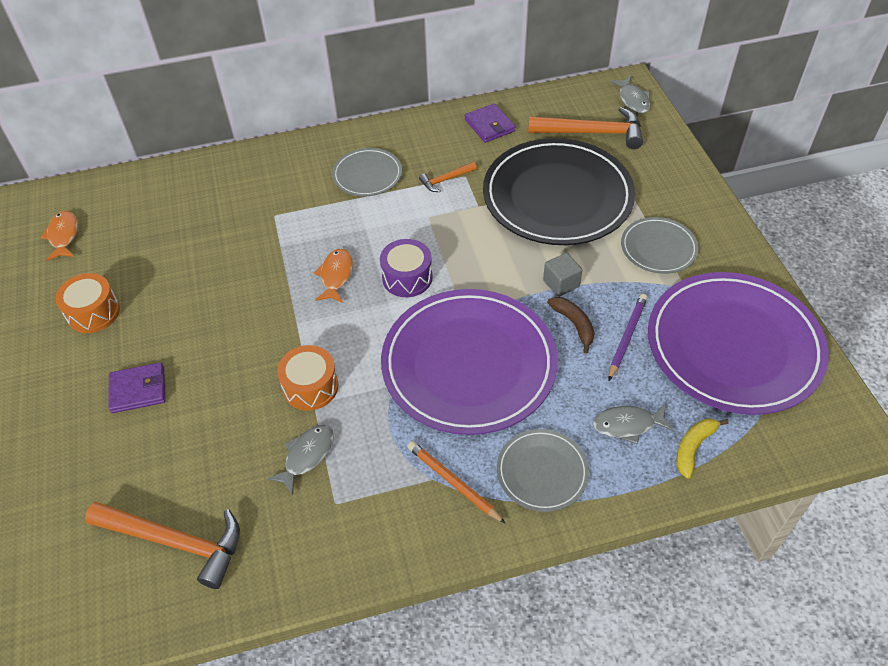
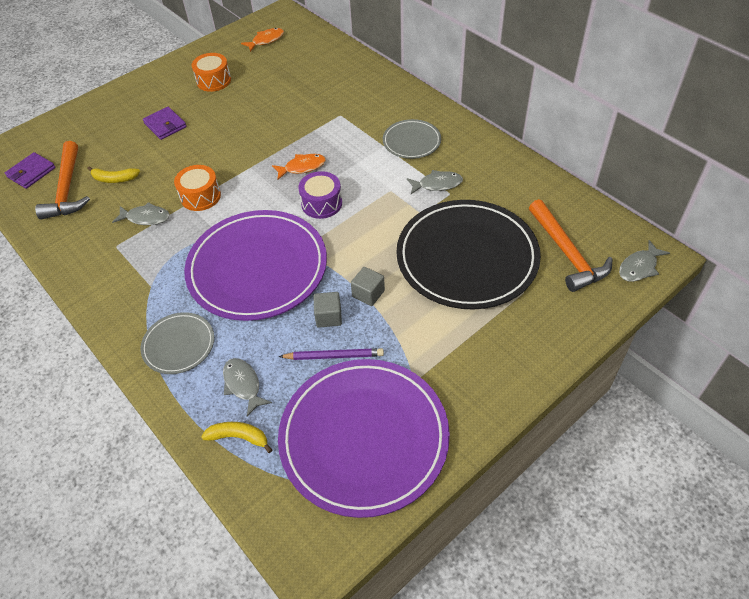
camera: 65 degrees right, 0 degrees up
(201, 476) = (114, 179): none -> yellow banana
(446, 180) = (437, 184): orange hammer -> grey fish
(453, 482) = (151, 298): orange pencil -> none
(489, 125) = (521, 185): purple wallet -> purple wallet (31, 172)
(574, 324) = (328, 317): brown banana -> grey cube
(658, 248) = (451, 347): grey plate -> none

